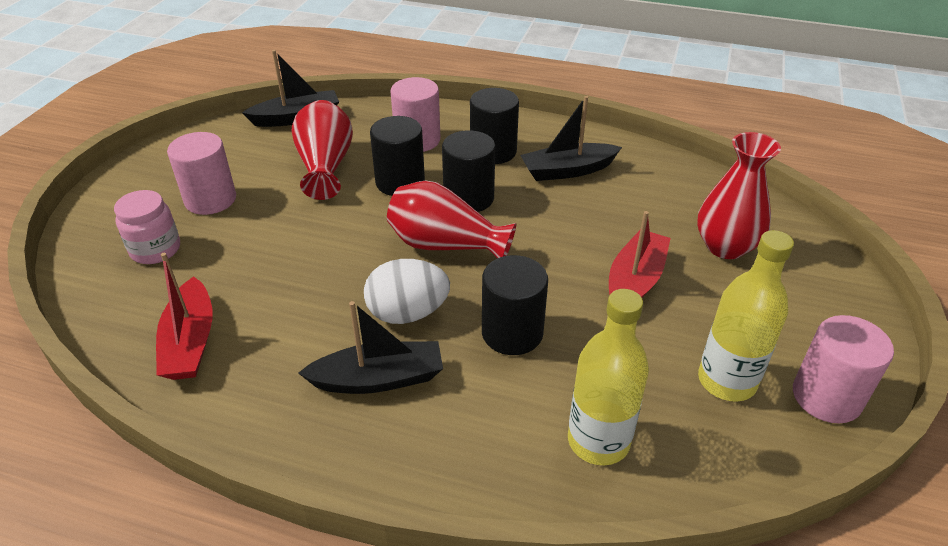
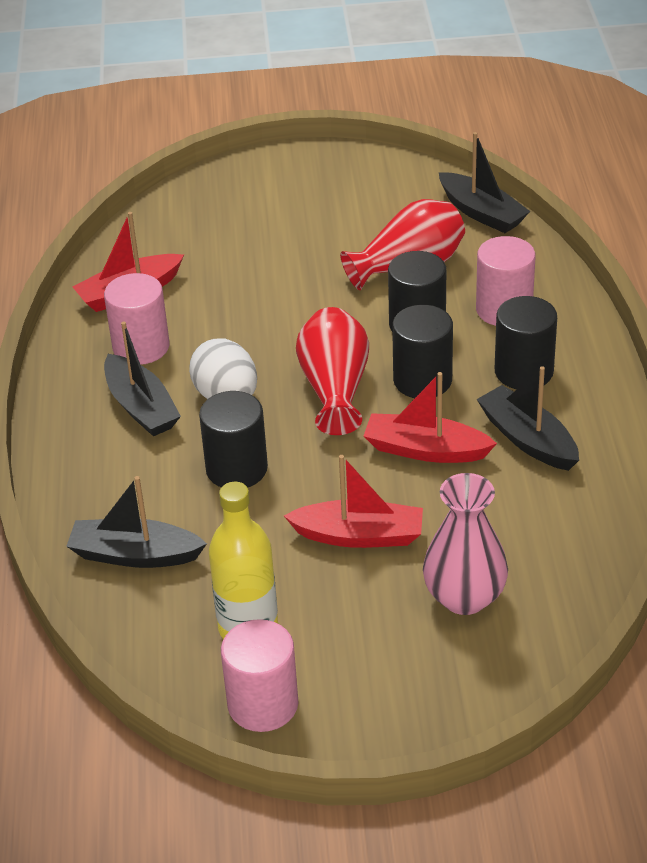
camera: 70 degrees right, 0 degrees up
(155, 250) = (223, 224): pink jar -> none
(210, 200) = (308, 221): pink cylinder -> pink cylinder (141, 347)
(551, 219) = (425, 450): none -> red boat
(598, 441) = (135, 555): yellow bottle -> black boat
(725, 246) = (464, 597): red vase -> pink vase

